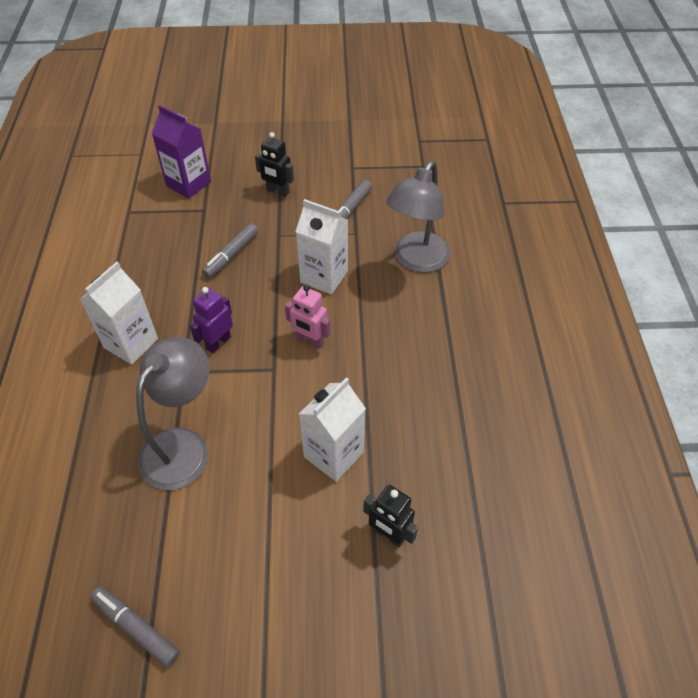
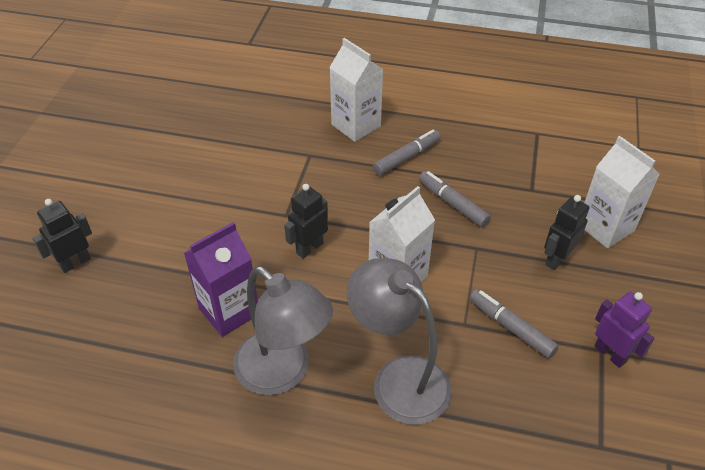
camera: 105 degrees right, 5 degrees down
(136, 628) = (103, 115): grey marker -> grey marker (406, 157)
(183, 446) = (233, 148): grey lamp -> grey lamp (283, 373)
(188, 184) = (580, 181): purple carton -> purple carton (229, 311)
(218, 342) = (334, 180): purple robot -> purple robot (610, 354)
(310, 341) = (309, 248): pink robot -> black robot
(333, 454) = (172, 241): white carton -> white carton (605, 227)

